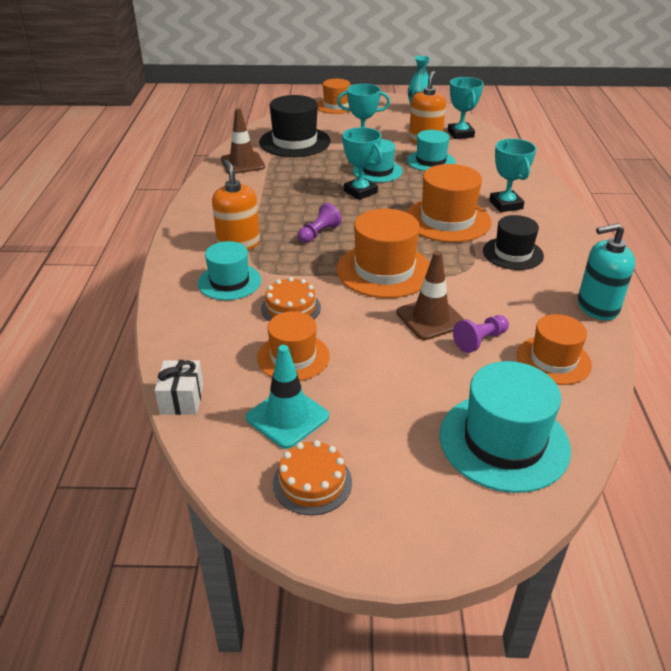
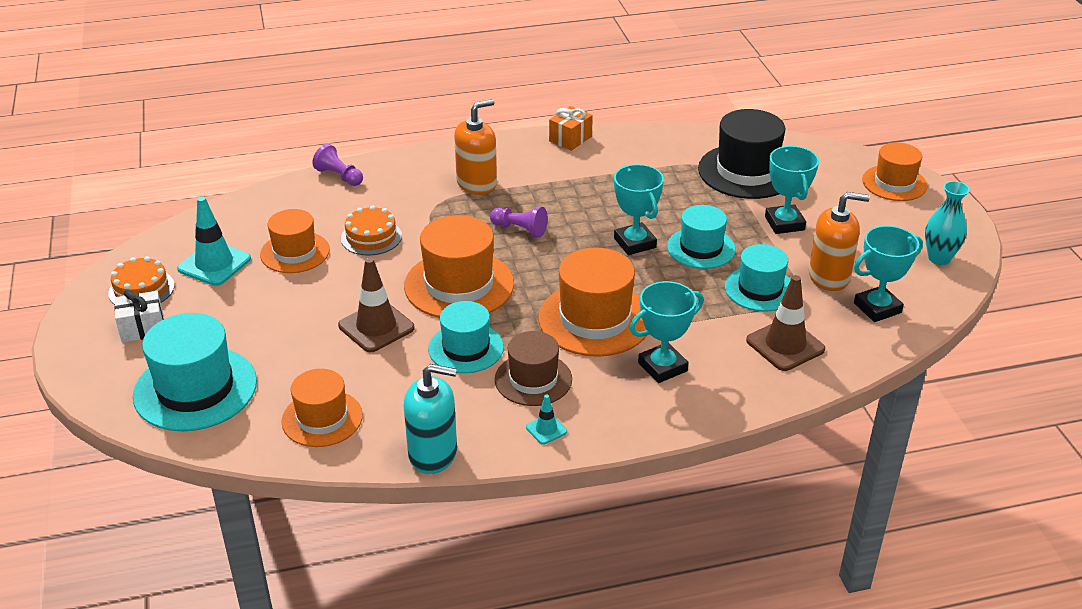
camera: 75 degrees right, 0 degrees up
(182, 399) = (230, 208): white gift -> white gift (142, 328)
(201, 195) = (570, 139): none -> orange gift
(229, 282) = (405, 193): turquoise hat -> turquoise hat (466, 348)
(242, 163) = (661, 148): brown traffic cone -> brown traffic cone (785, 345)
(360, 192) = (635, 243): turquoise trophy -> turquoise trophy turned 60 degrees counterclockwise
(480, 340) = (345, 364): purple pawn -> purple pawn (339, 176)
(513, 253) = (533, 379): black hat -> brown hat
(569, 256) = (546, 429): none -> turquoise traffic cone
(597, 307) = (433, 454): turquoise soap dispenser -> turquoise soap dispenser turned 120 degrees clockwise

